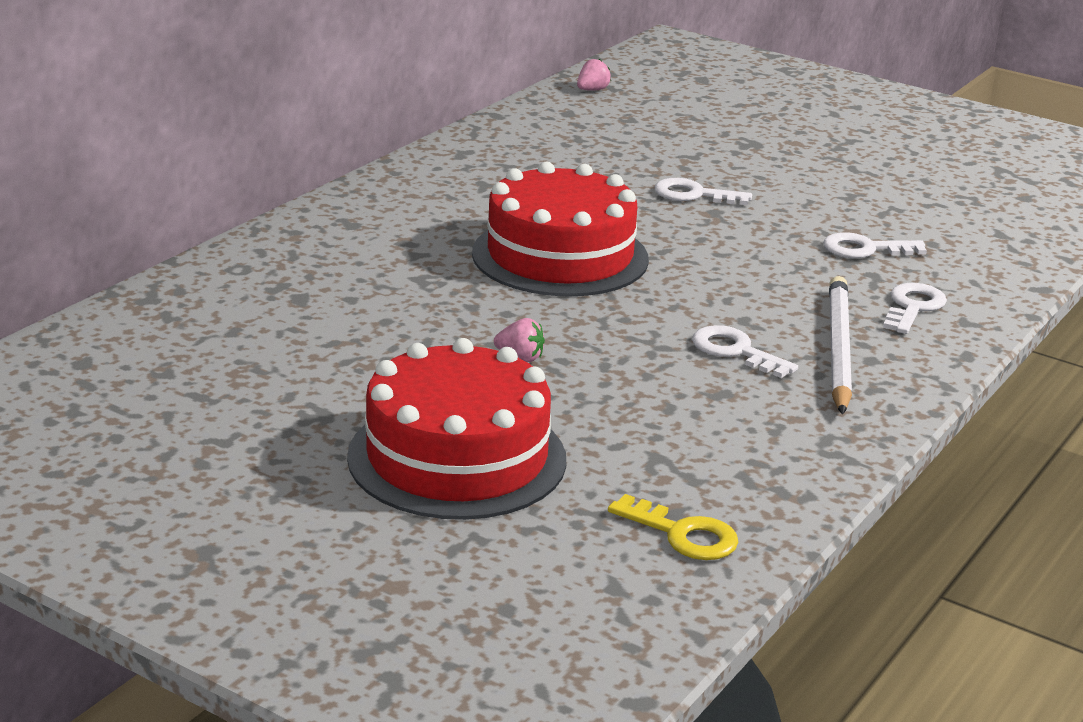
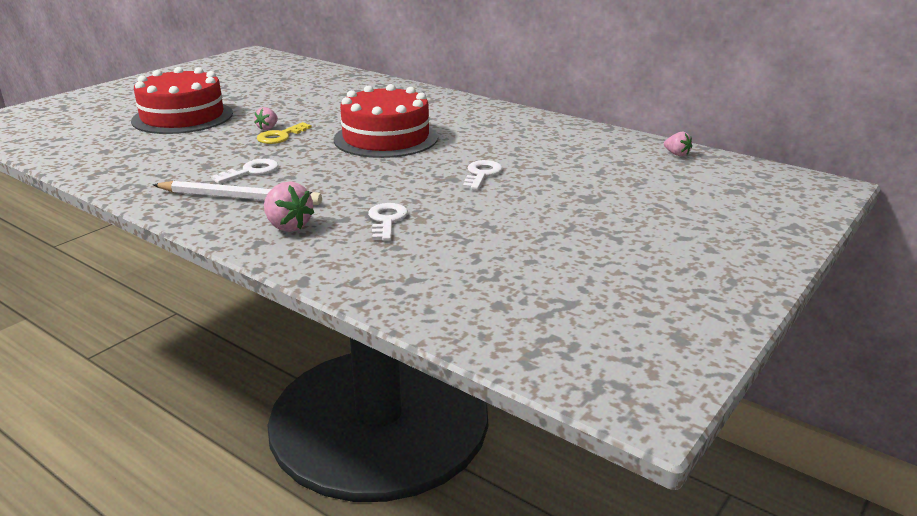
camera: 95 degrees right, 0 degrees up
(683, 534) = (84, 151): yellow key -> yellow key (280, 136)
(913, 307) = (288, 226): white key -> pink strawberry

